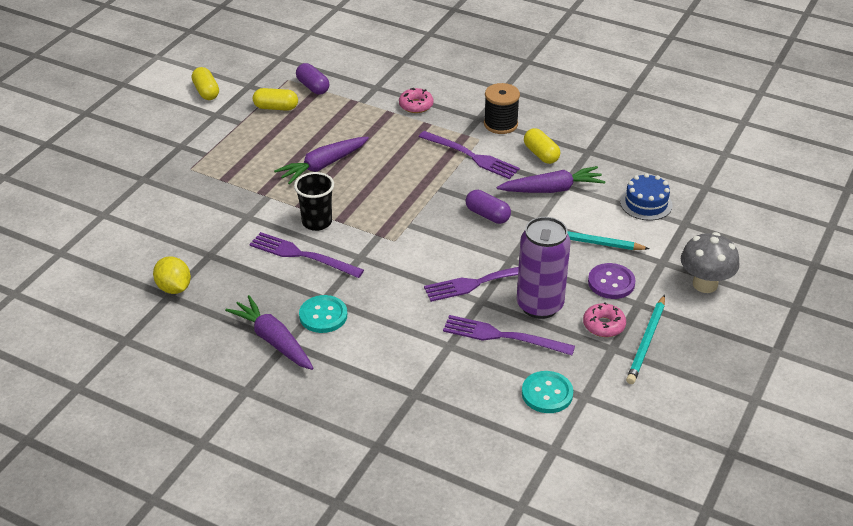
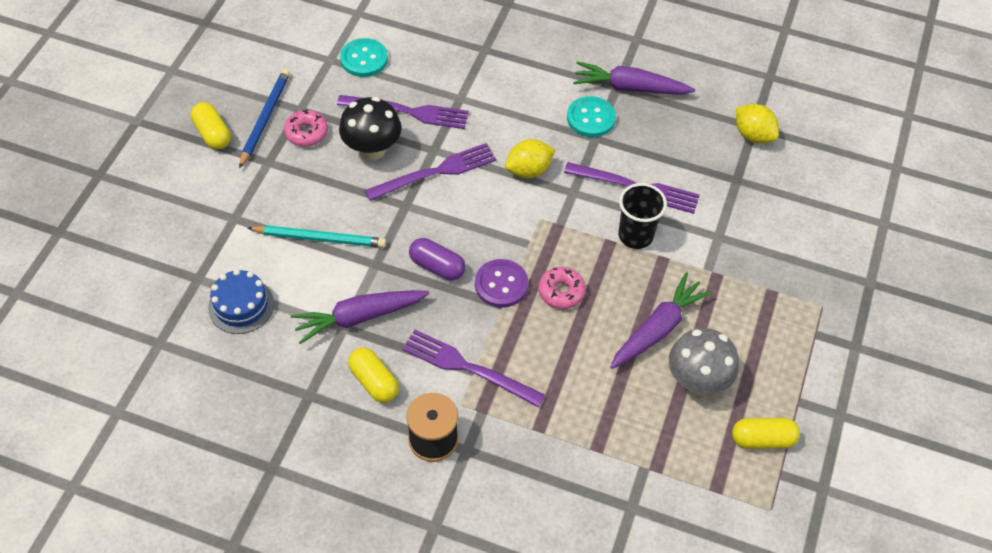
camera: 170 degrees right, 15 degrees up
(206, 92) = (878, 464): yellow capsule -> yellow capsule (212, 134)
(273, 340) = (630, 88): purple carrot -> purple carrot turned 150 degrees clockwise
(313, 87) = (726, 495): purple capsule -> none
(395, 276) = (528, 170): none -> yellow lemon
(416, 105) = (562, 468): pink donut -> pink donut (561, 292)
(539, 305) = (372, 149): purple can -> black mushroom
(611, 282) = (295, 185): purple button -> purple button (501, 284)
(646, 342) = (265, 118): turquoise pencil -> blue pencil
(705, 284) = (191, 192): grey mushroom -> grey mushroom (697, 381)

